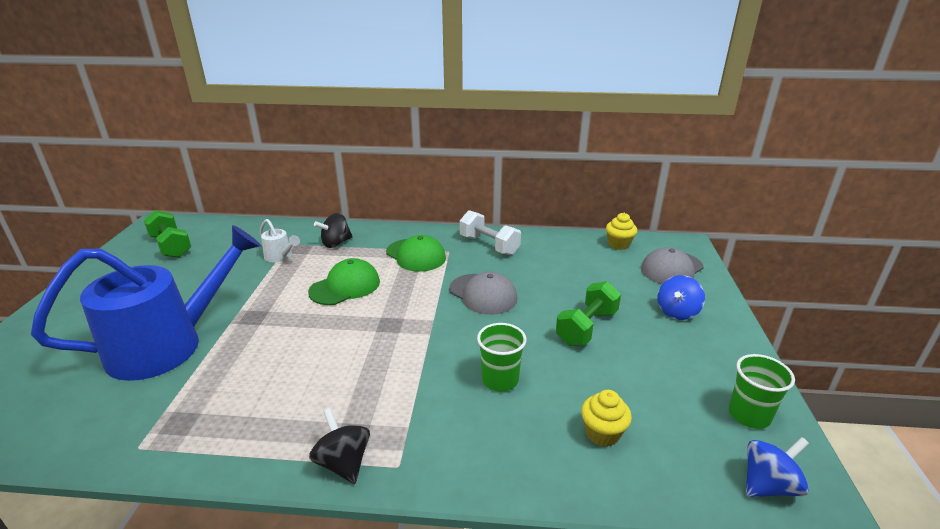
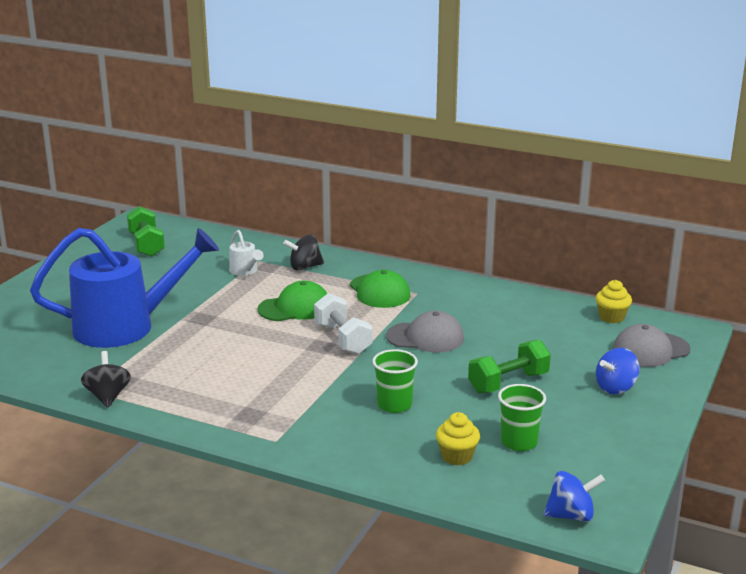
camera: 20 degrees right, 5 degrees down
(343, 463) = (235, 430): black spinning top -> black spinning top (108, 396)
(483, 294) = (425, 337): grey cap -> grey cap turned 60 degrees counterclockwise
(489, 245) = (463, 294): white dumbbell -> white dumbbell (342, 339)
(749, 415) = (604, 473): green cup -> green cup (519, 442)

